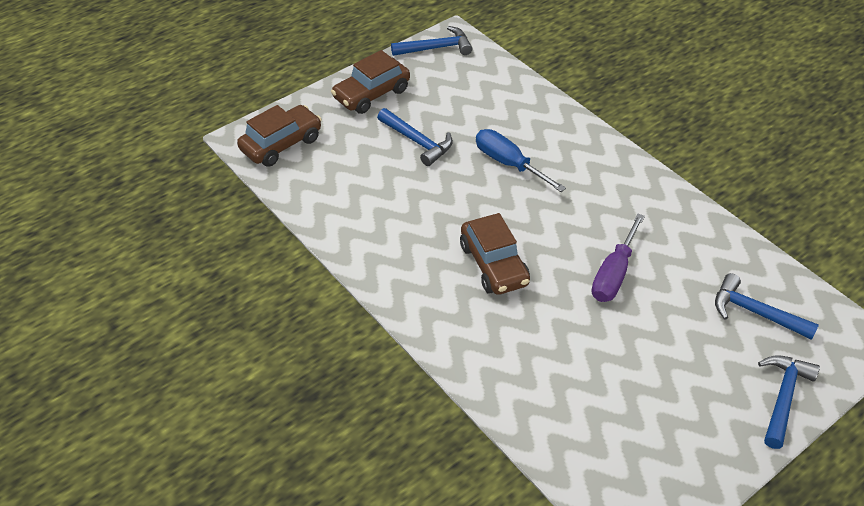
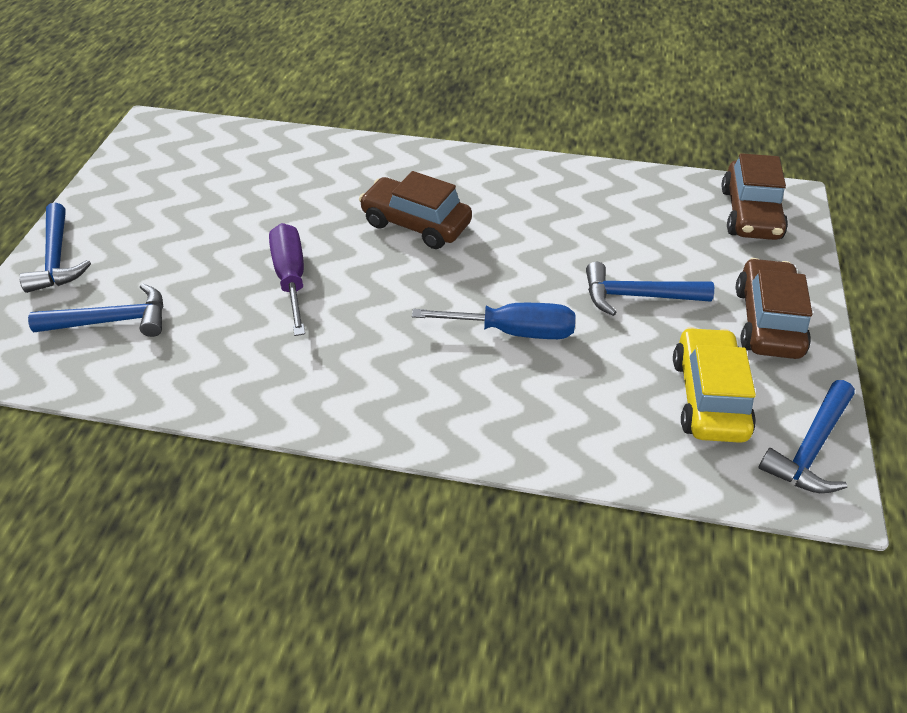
camera: 140 degrees right, 0 degrees up
(451, 85) = (708, 397): none -> yellow car

